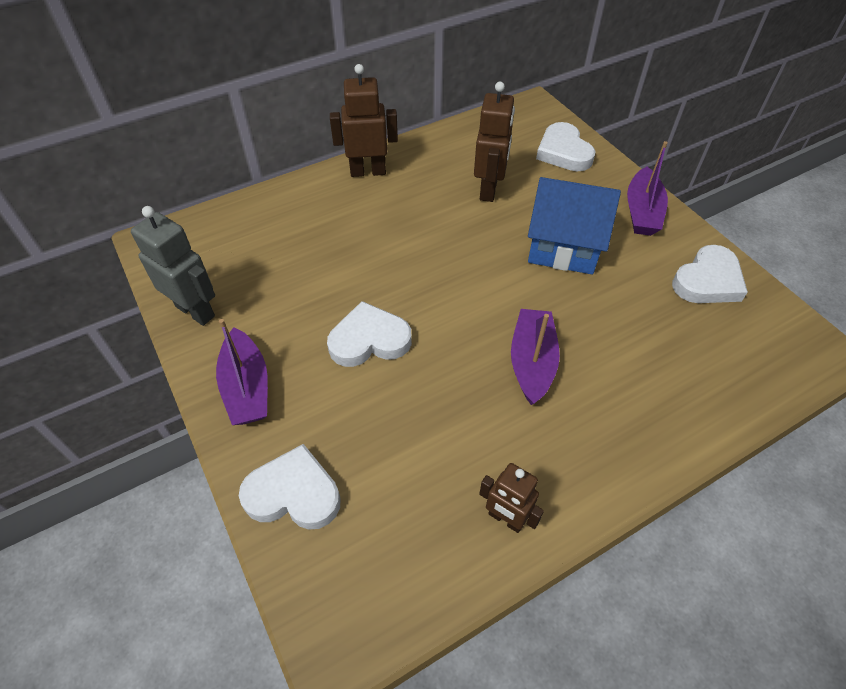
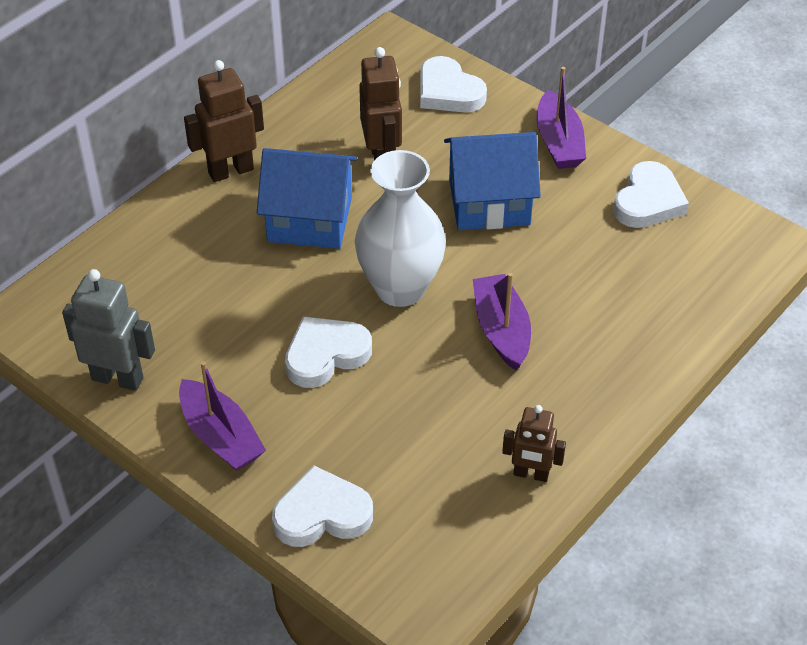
camera: 20 degrees left, 5 degrees down
(410, 223) = (309, 219): none -> blue house
(458, 299) = (400, 288): none -> white vase

